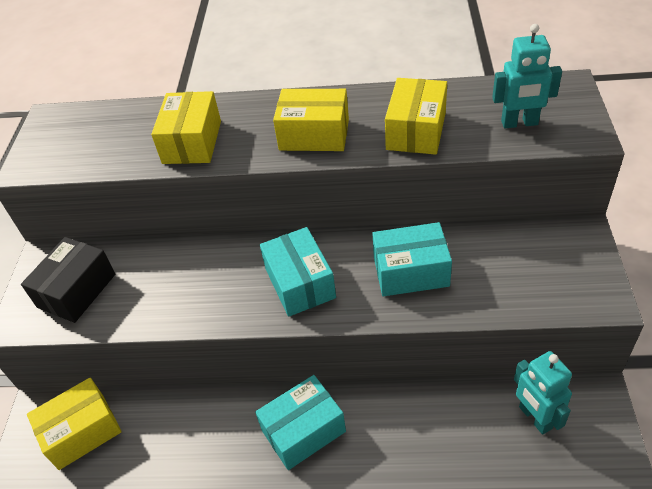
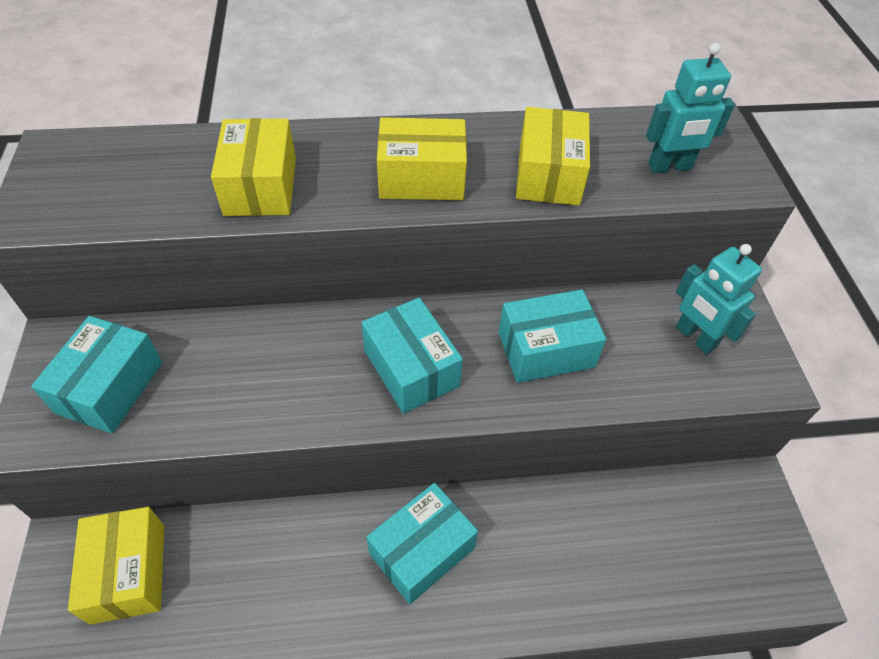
camera: 15 degrees left, 5 degrees up
(76, 290) = (110, 387): black box -> turquoise box
(82, 432) = (128, 572): yellow box -> yellow box turned 60 degrees counterclockwise
(535, 418) = (691, 516): turquoise robot -> turquoise robot (695, 337)

